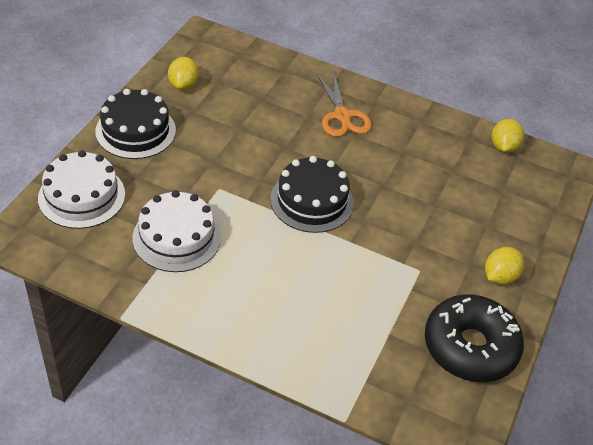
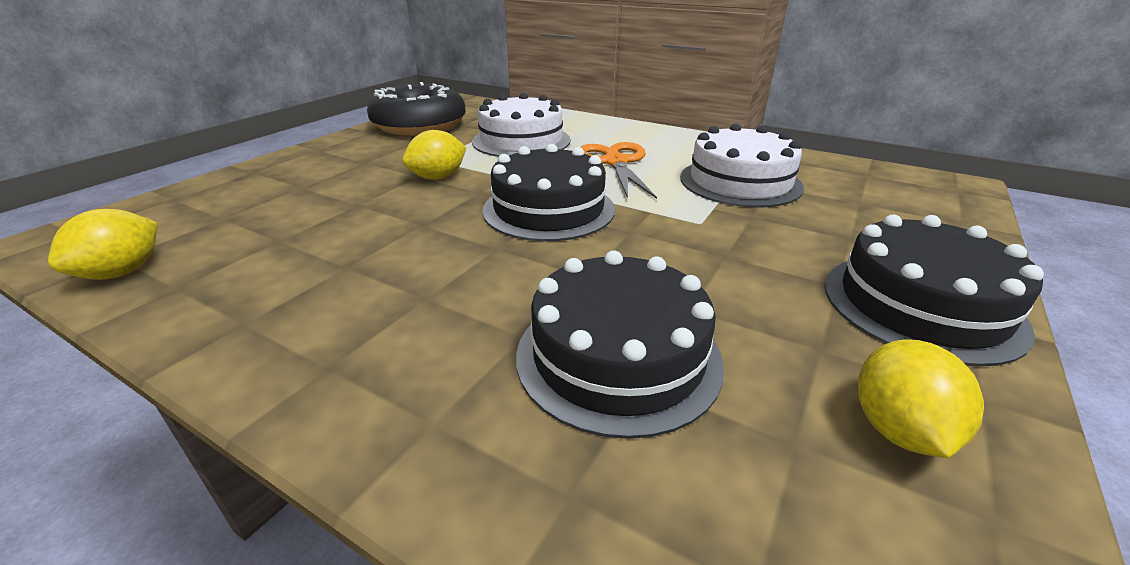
camera: 170 degrees left, 15 degrees down
(82, 196) = (914, 216): white cake -> white cake (521, 141)
(270, 108) = (618, 356): none -> black cake
(342, 116) = (434, 335): orange scissors -> orange scissors (615, 162)
(500, 276) = (339, 154): yellow lemon -> yellow lemon (438, 177)

